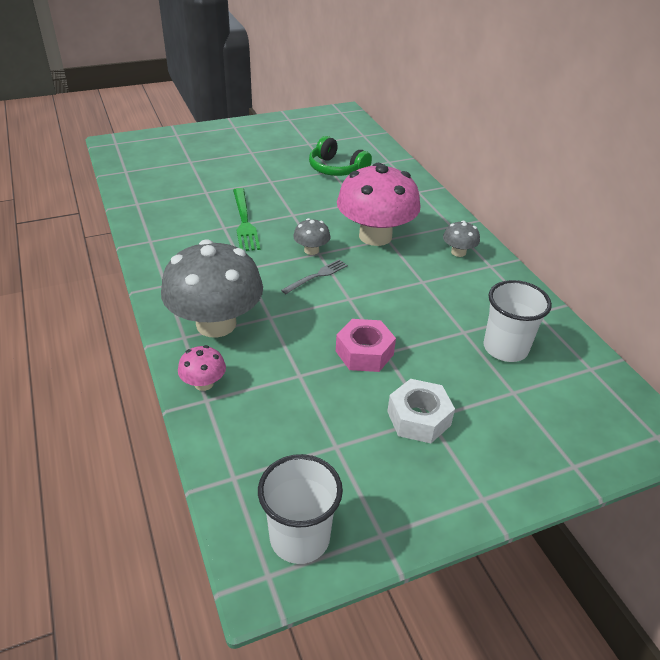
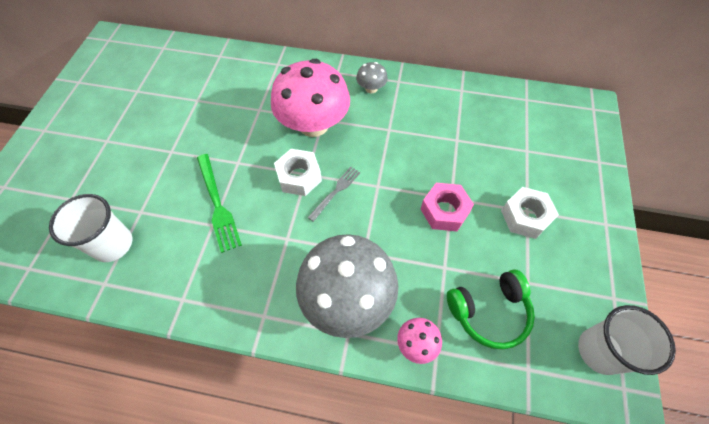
camera: 55 degrees left, 20 degrees up
(244, 221) = (217, 204): green fork -> green fork turned 45 degrees clockwise
(311, 250) = (299, 177): grey mushroom -> white nut
(317, 276) = (335, 192): grey fork -> grey fork turned 45 degrees clockwise
(336, 169) = (197, 95): green headphones -> green headphones (489, 312)
(505, 348) = (486, 128): white cup -> white cup (113, 244)

